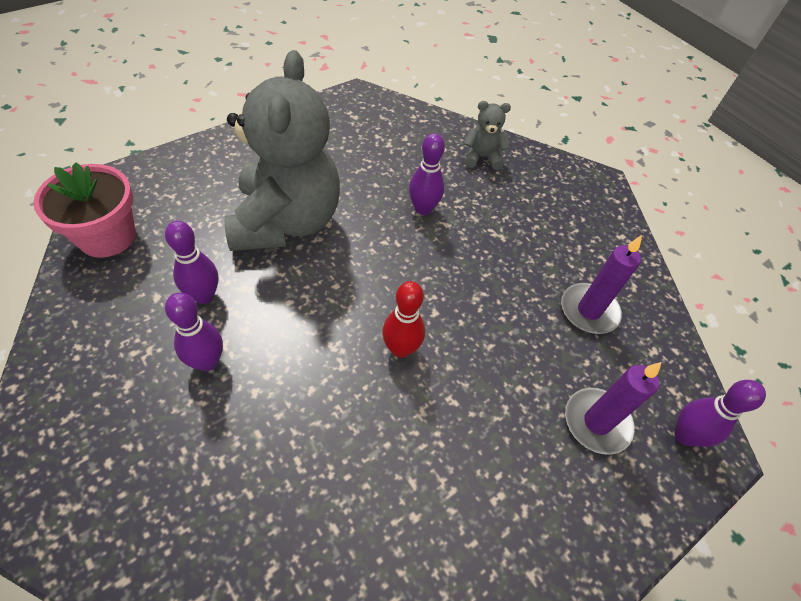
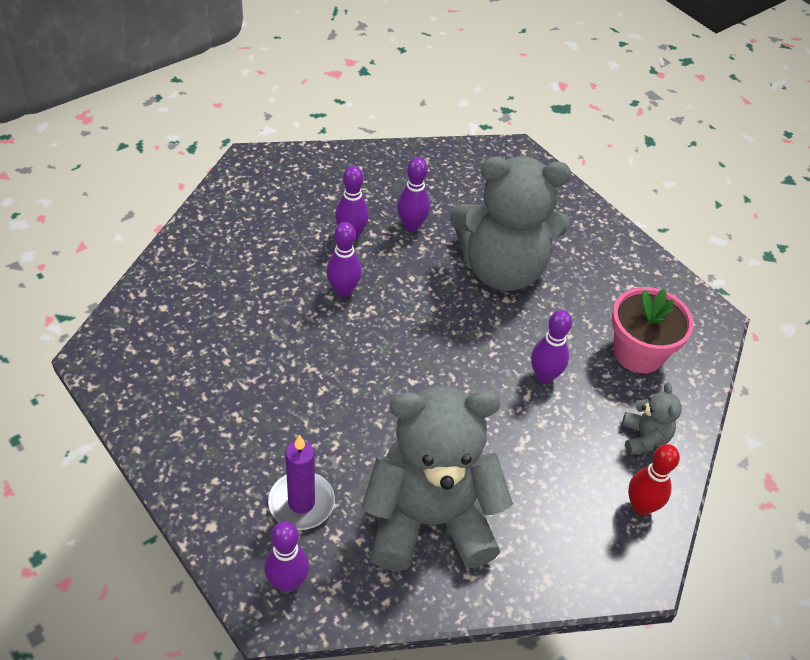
camera: 90 degrees right, 5 degrees down
(107, 236) = (462, 163): pink flower pot -> pink flower pot (638, 352)
(303, 374) = (343, 290): none -> purple bowling pin
(401, 349) = (370, 354): red bowling pin -> red bowling pin (640, 506)
(589, 310) = (429, 519): purple candle -> grey teddy bear

